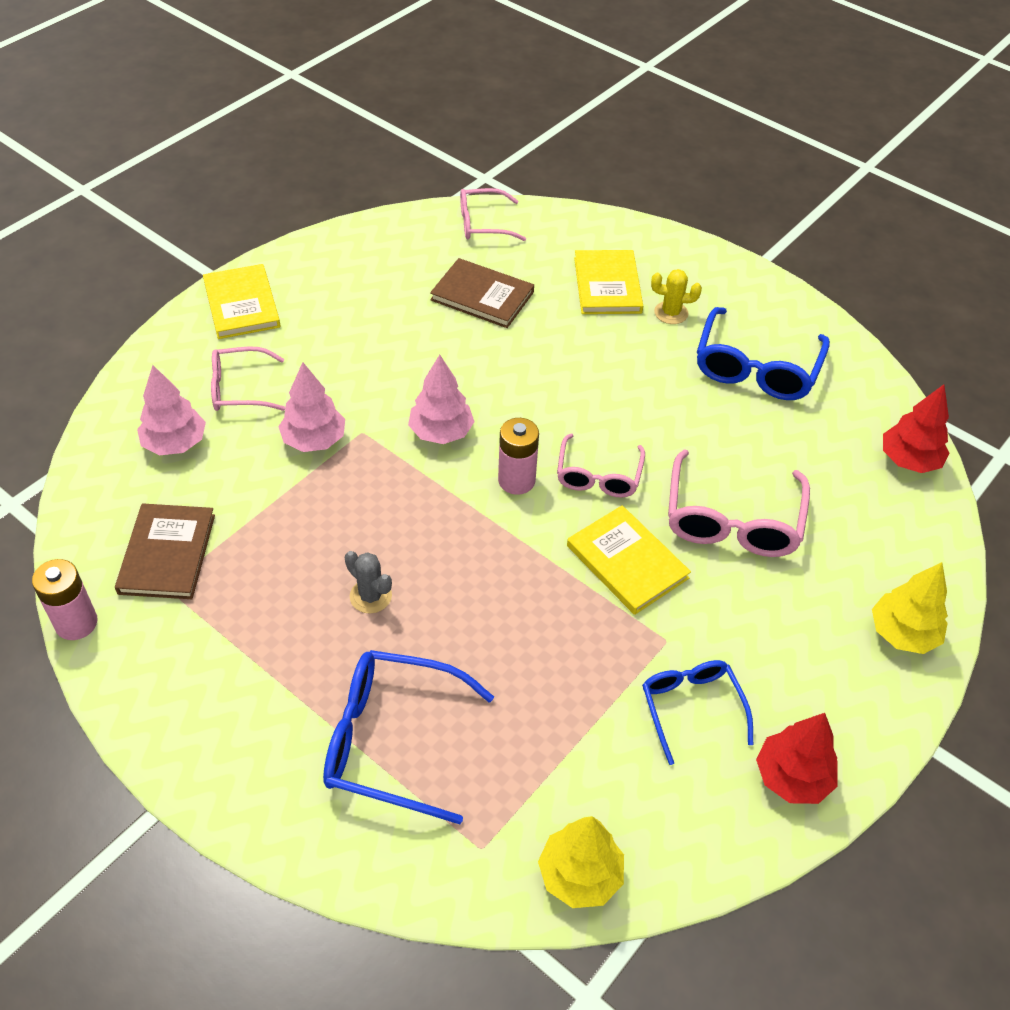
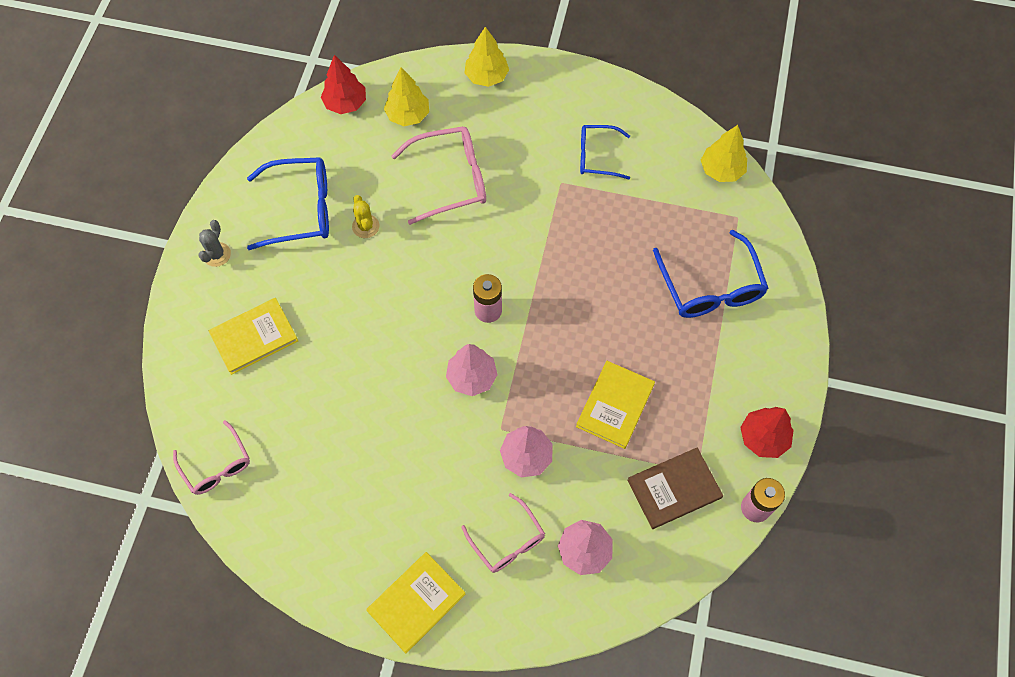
camera: 115 degrees left, 15 degrees up
(370, 596) = (628, 348): grey cactus -> grey cactus (217, 254)
(482, 296) = (312, 420): brown book -> none
(598, 476) = (456, 265): pink glasses -> none
(627, 562) = (517, 222): yellow book -> yellow book (615, 405)
(671, 313) = (266, 282): yellow cactus -> yellow cactus (365, 226)
(691, 707) = (597, 156): blue glasses -> blue glasses turned 45 degrees clockwise
(792, 777) = (609, 101): red tree -> red tree (763, 438)
(863, 516) = (408, 115): none -> yellow tree

